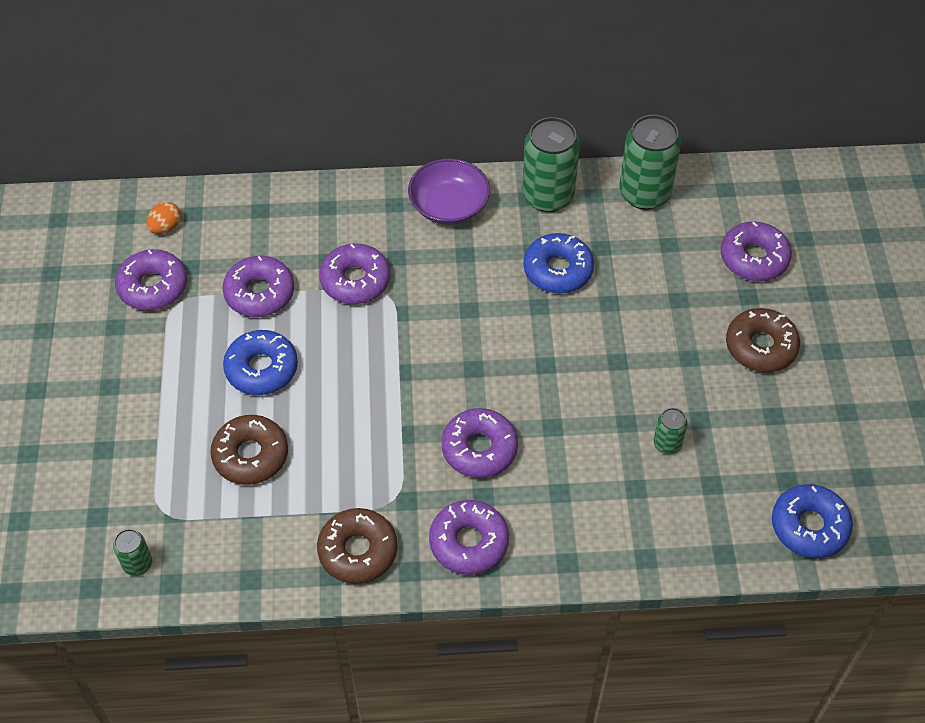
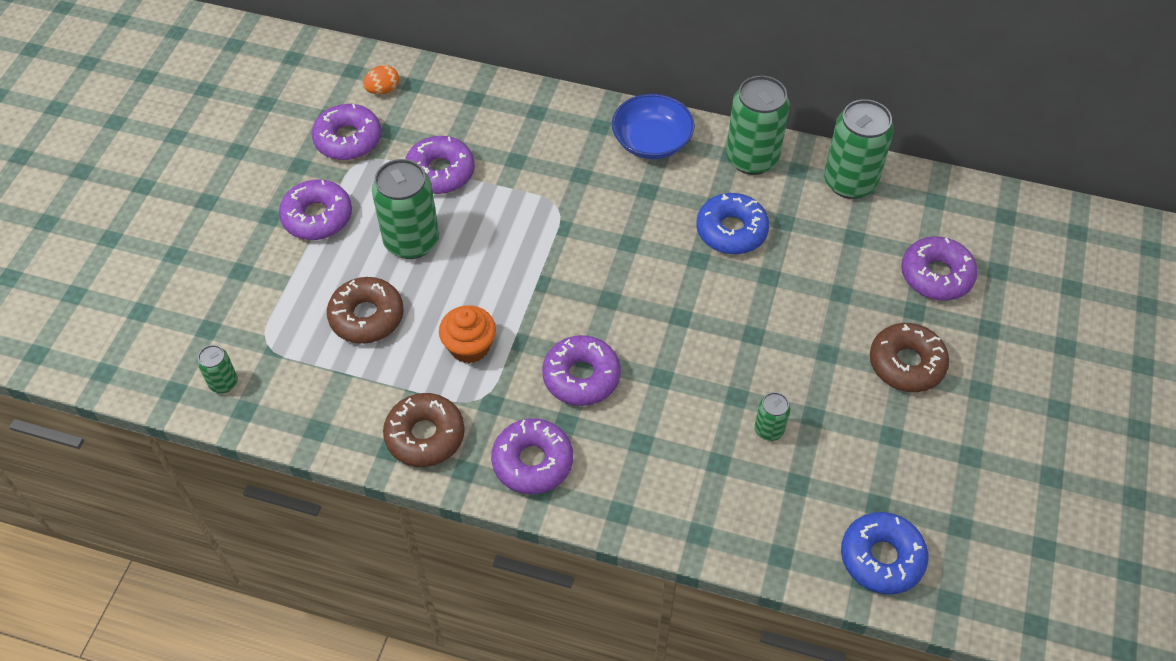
camera: 20 degrees right, 0 degrees up
(261, 369) = (411, 241): blue donut -> green can
(355, 280) = (533, 186): purple donut -> purple donut (317, 217)
(363, 453) = (469, 347): none -> orange cupcake
(449, 206) = (652, 141): purple bowl -> blue bowl

